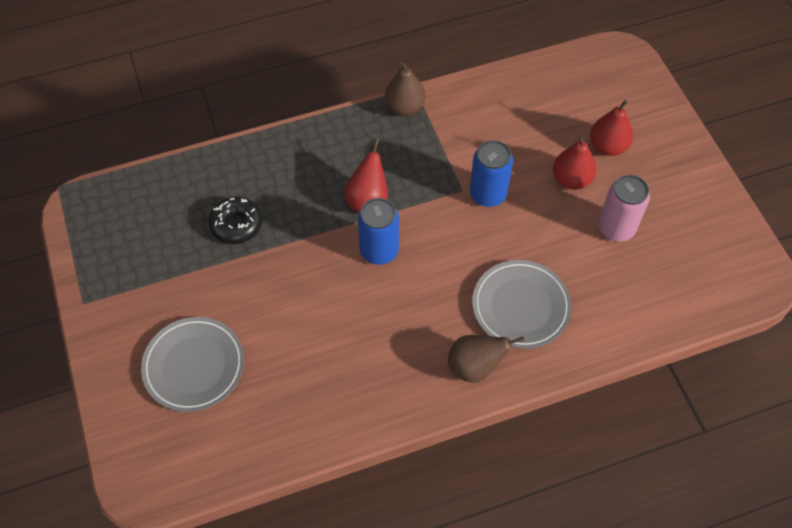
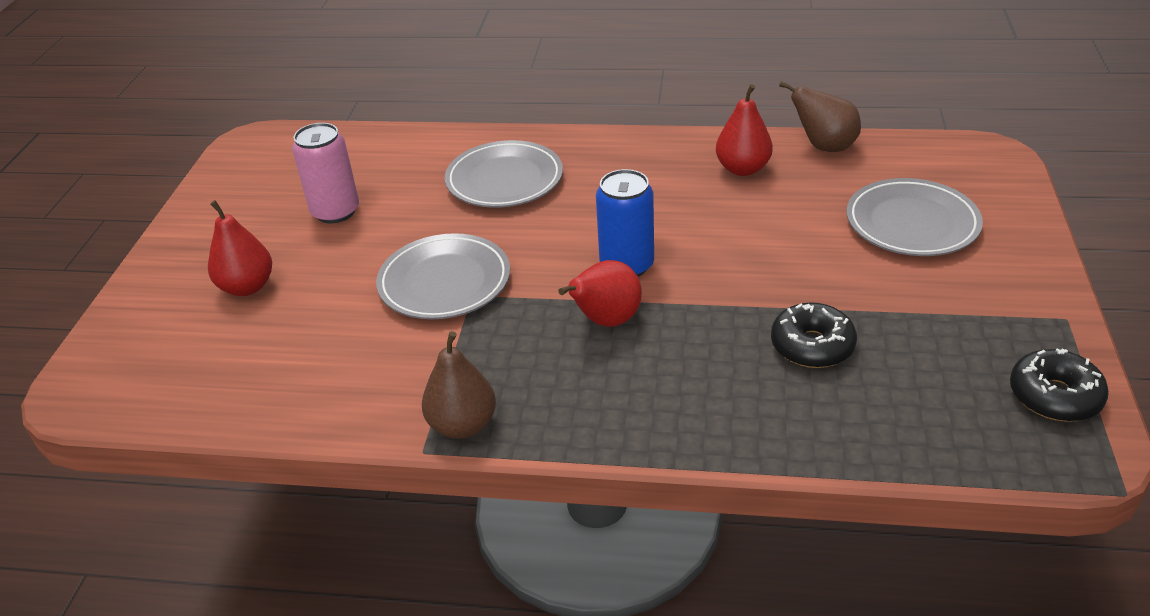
camera: 150 degrees left, 20 degrees down
(92, 236) = (1054, 396): none -> black donut
(475, 367) = (591, 152): brown pear -> brown pear (824, 146)
(487, 194) = (444, 282): blue can -> grey plate
(571, 179) = (330, 267): red pear -> red pear (742, 169)

